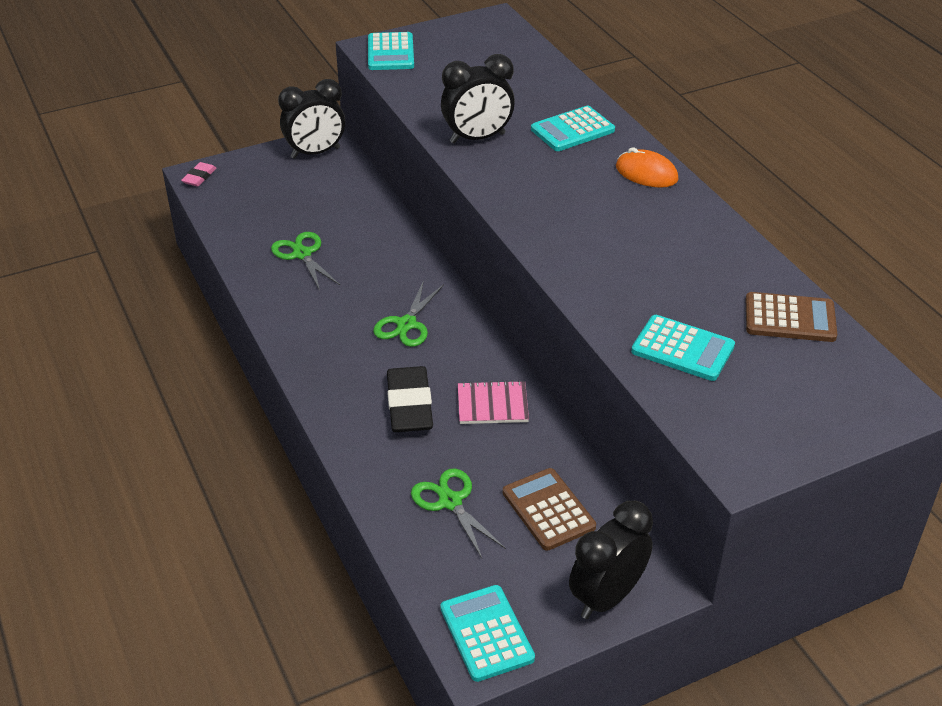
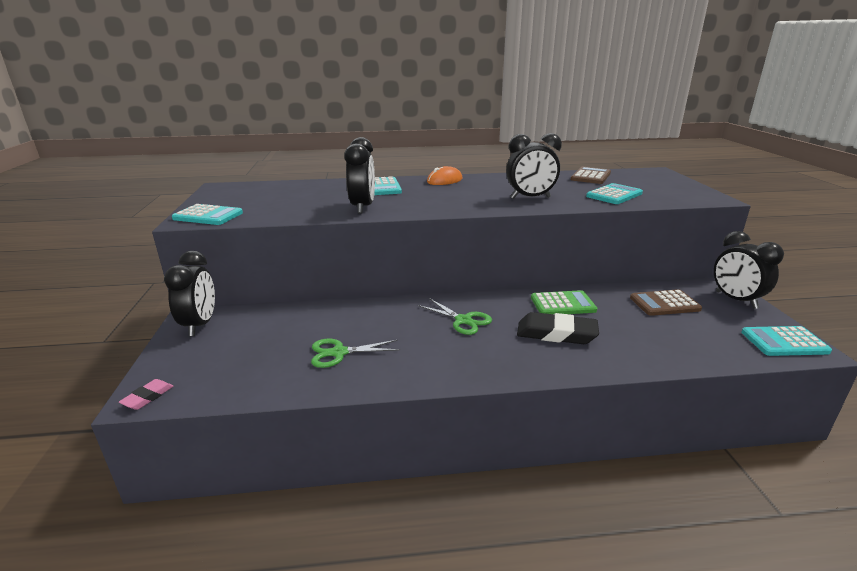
camera: 70 degrees left, 15 degrees down
(199, 177) = (148, 397): pink eraser -> pink eraser turned 75 degrees clockwise
(450, 502) = (660, 334): green scissors -> none
(492, 404) = (563, 304): pink notebook -> green calculator
(608, 265) = (530, 198): none -> black clock

